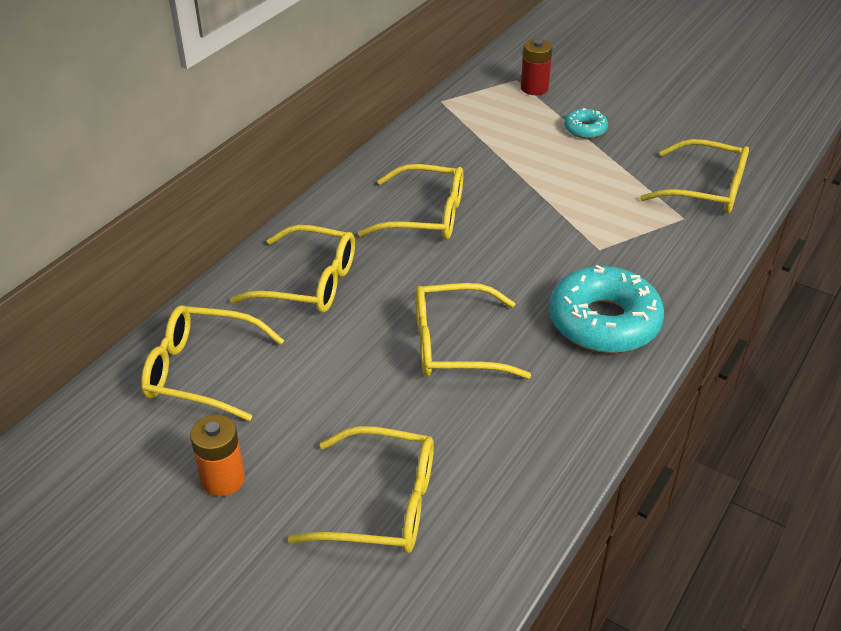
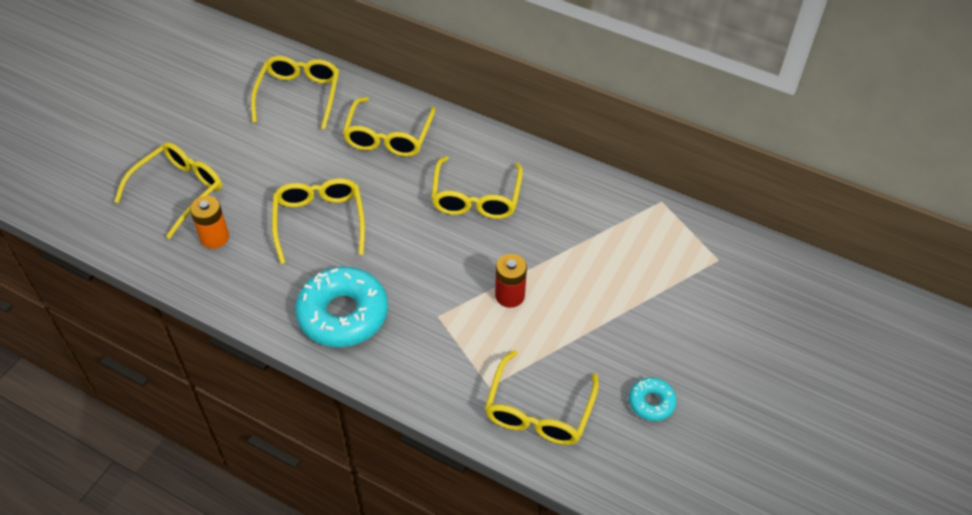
camera: 85 degrees right, 10 degrees up
(223, 479) = (208, 118): orange battery -> orange battery (214, 237)
(382, 504) = (179, 191): yellow glasses -> yellow glasses turned 150 degrees counterclockwise
(534, 88) = (704, 275): red battery -> red battery (509, 295)
(585, 129) = (632, 315): turquoise donut -> turquoise donut (651, 402)

